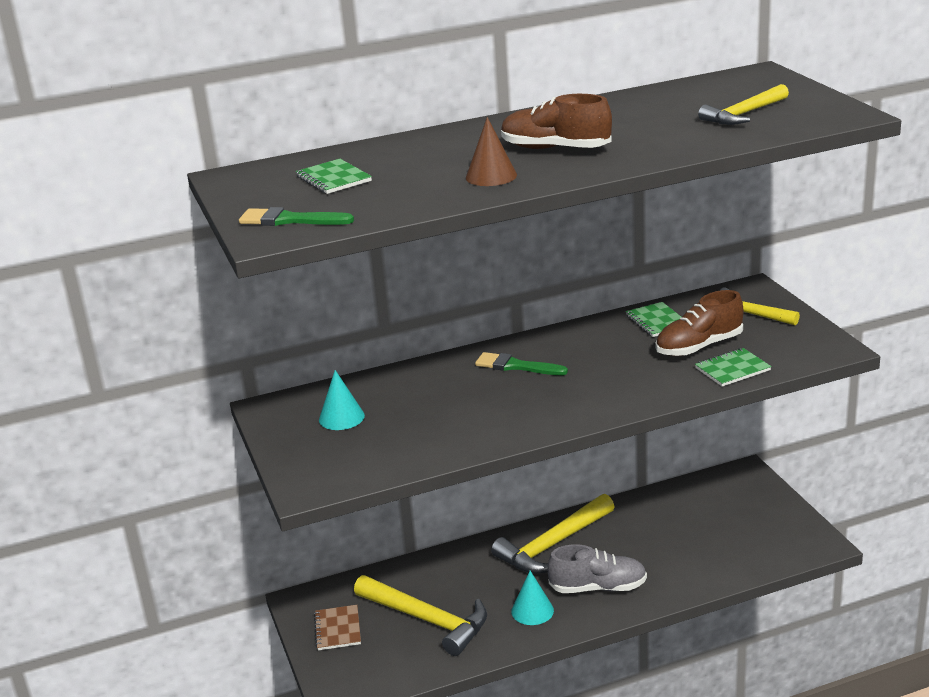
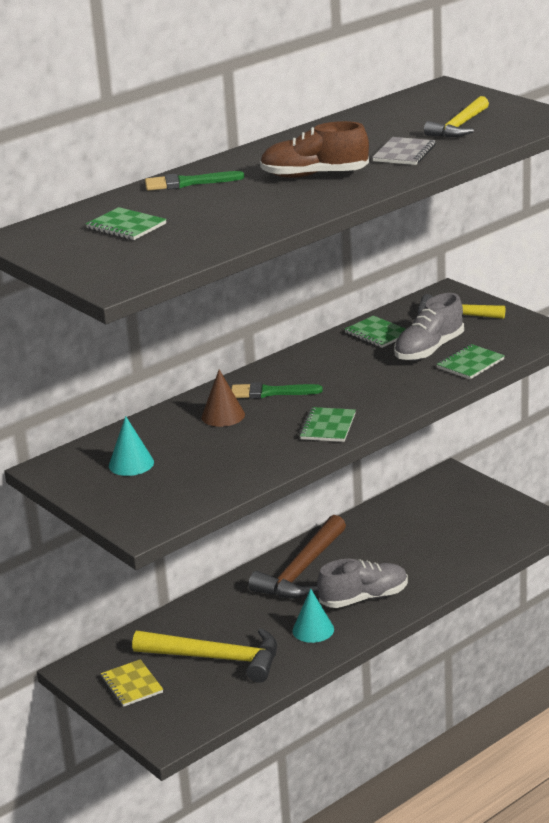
camera: 20 degrees left, 0 degrees up
(290, 220) = (121, 267): green brush -> green brush (187, 183)
(337, 629) = (132, 685): brown notebook -> yellow notebook
(491, 176) = (276, 206): brown cone -> brown cone (223, 416)
(548, 413) = (328, 426): none -> green notebook
(553, 544) = (302, 570): yellow hammer -> brown hammer
(664, 136) = (404, 153): none -> grey notebook
(699, 347) = (429, 349): brown shoe -> grey shoe

